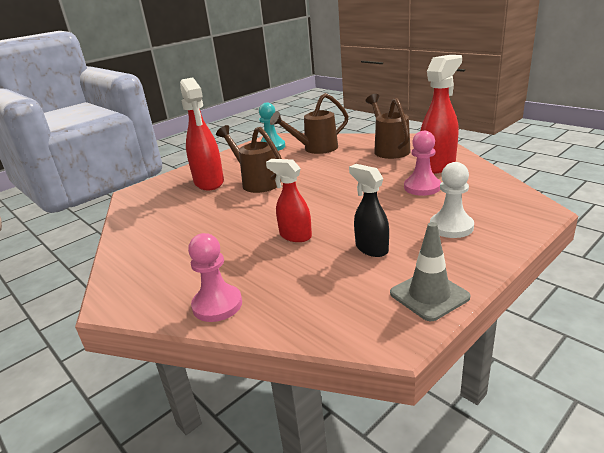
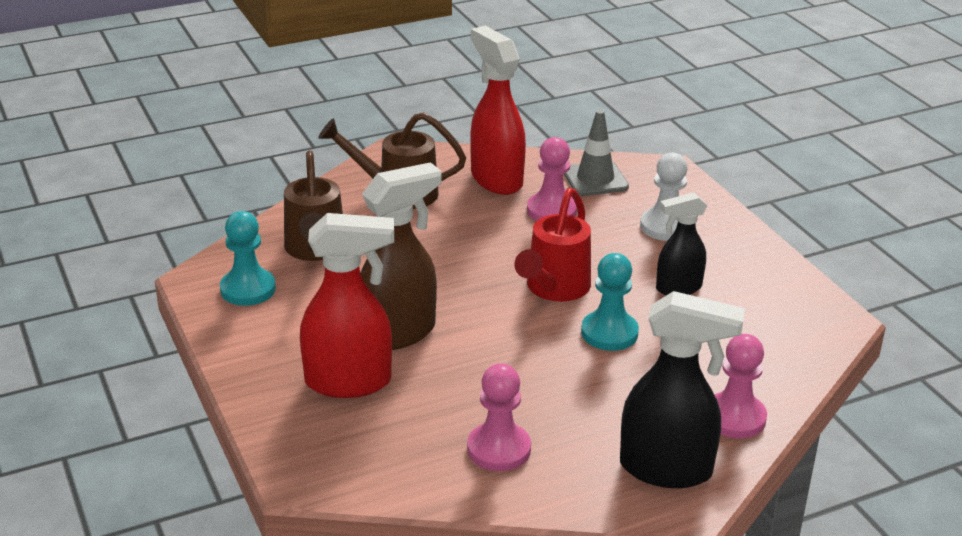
camera: 75 degrees left, 5 degrees up
(151, 288) = (667, 469): none -> black spray bottle
(163, 229) = (499, 449): none -> pink pawn
(256, 182) = (399, 333): brown watering can -> brown spray bottle
(295, 236) = (609, 333): red spray bottle -> turquoise pawn
(330, 208) = (553, 289): none -> red watering can
(429, 295) = (784, 281): grey traffic cone -> grey traffic cone (595, 179)

